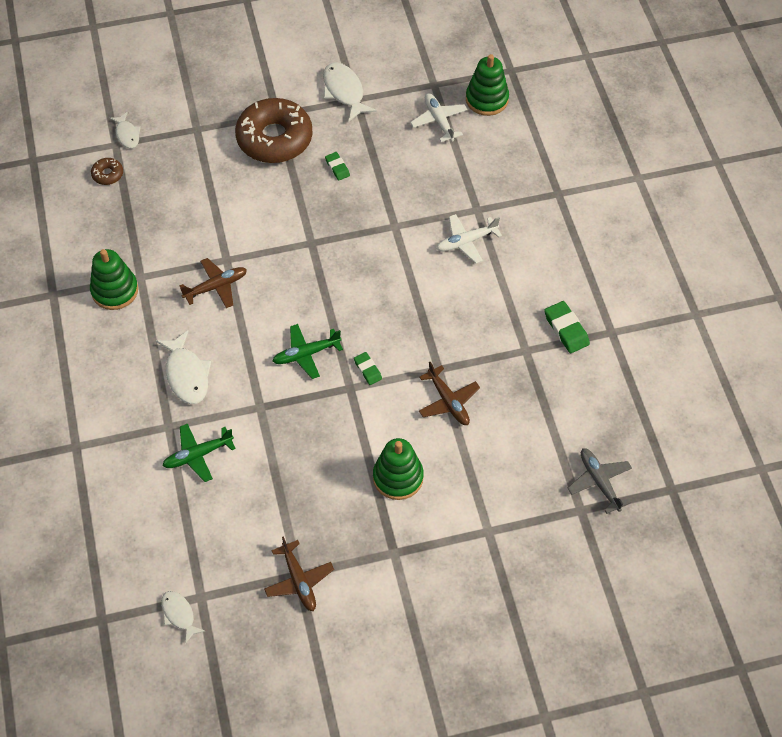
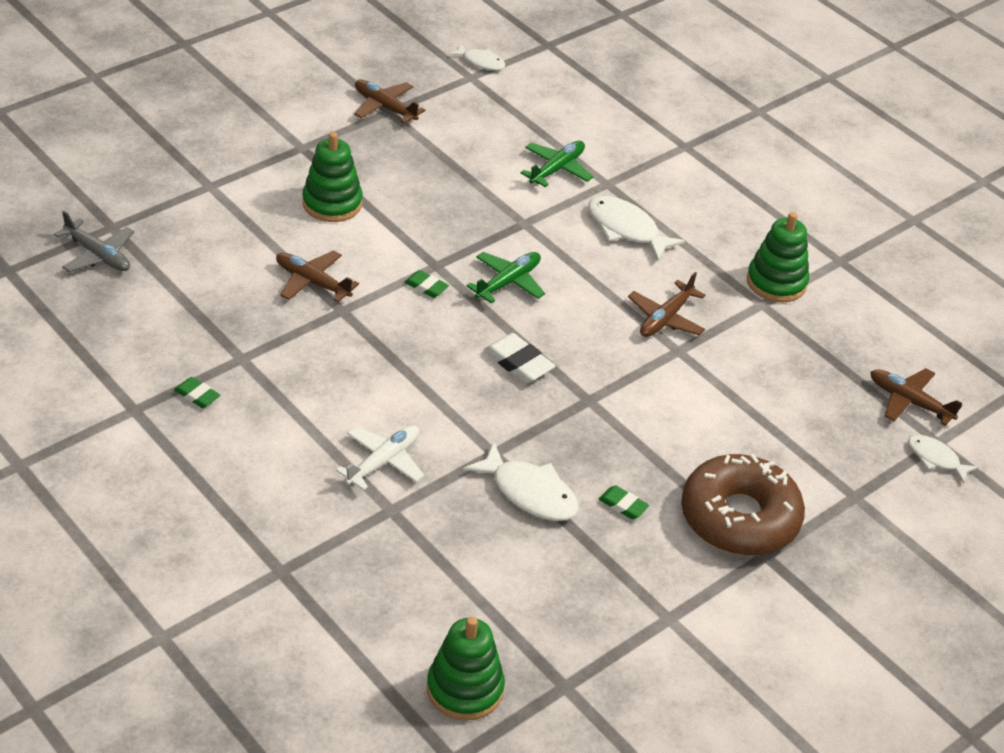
camera: 150 degrees right, 15 degrees down
(107, 174) = (909, 402): brown donut -> brown plane
(340, 285) = (518, 363): none -> white eraser
(344, 91) = (694, 624): white fish -> white fish (529, 493)
(439, 121) = (520, 625): white plane -> none
(566, 329) = (197, 395): green eraser -> green eraser, size x0.62

